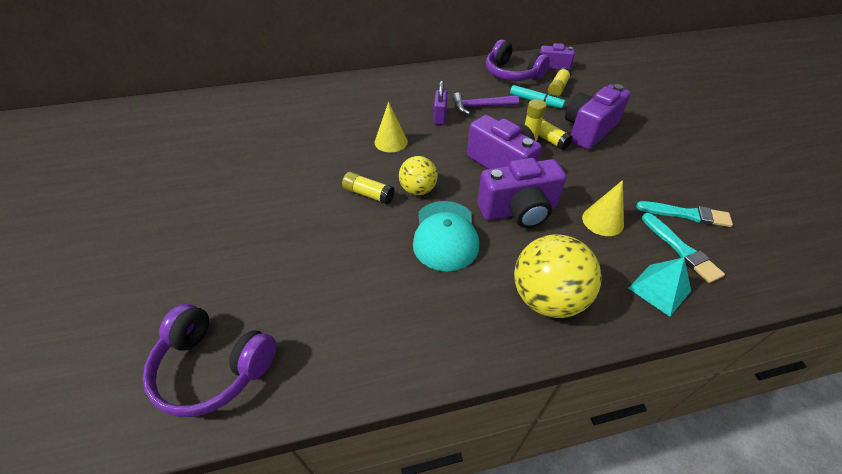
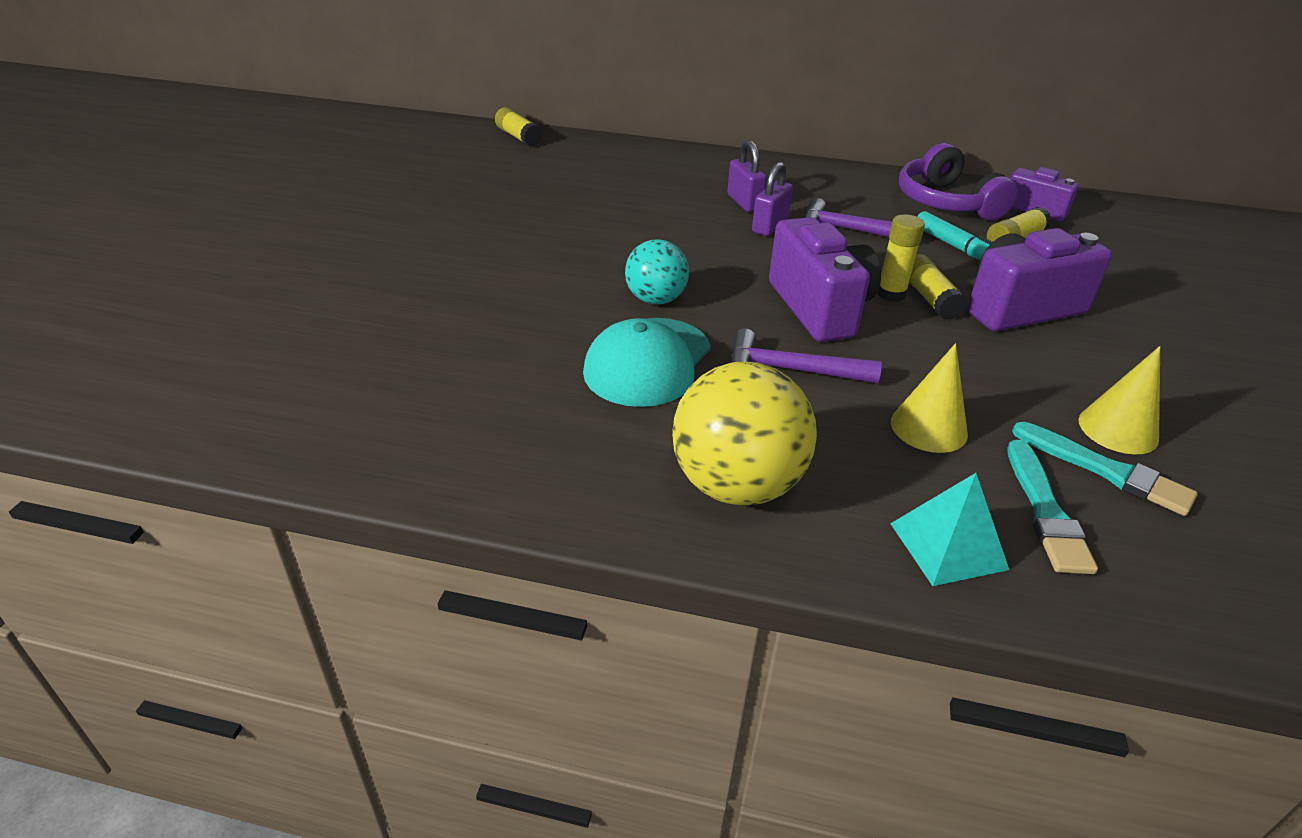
camera: 25 degrees right, 10 degrees down
(214, 367) = (235, 392): purple headphones -> none
(368, 194) = (580, 284): yellow glue stick -> yellow glue stick (519, 137)
(391, 142) = (666, 235): yellow cone -> yellow cone (1118, 429)
(415, 105) = (744, 202): none -> purple padlock
(418, 190) = (655, 300): yellow ball -> turquoise ball
(518, 211) = (791, 370): purple camera -> purple hammer

